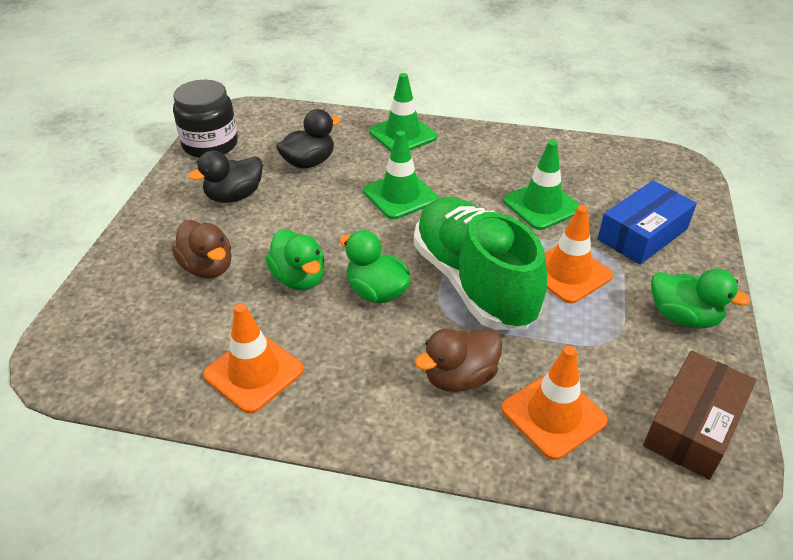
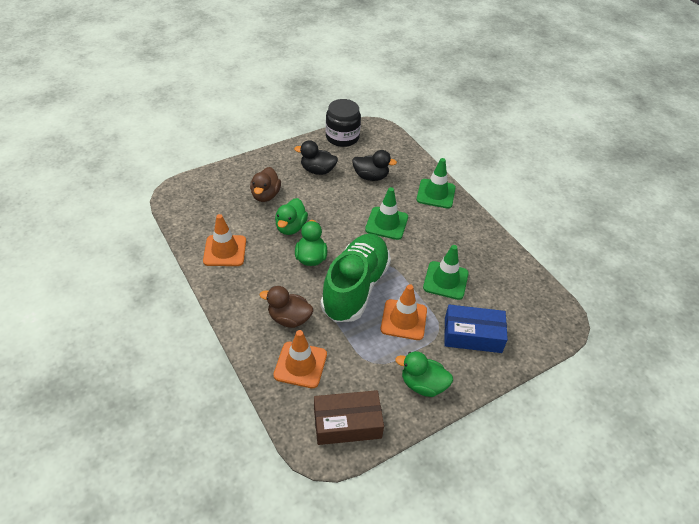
camera: 45 degrees right, 5 degrees up
(683, 317) = (423, 384): green duck -> green duck turned 120 degrees clockwise

